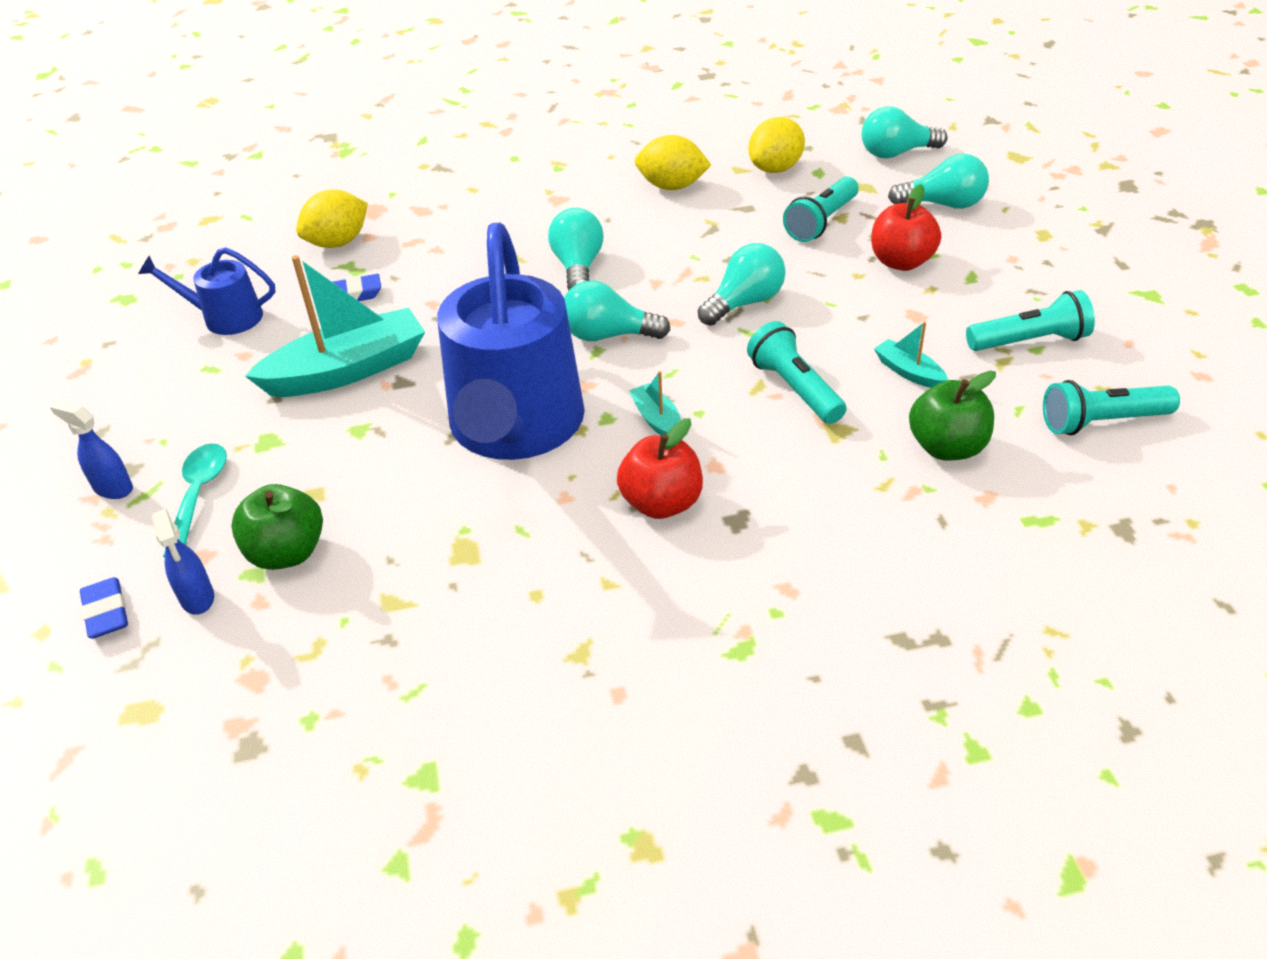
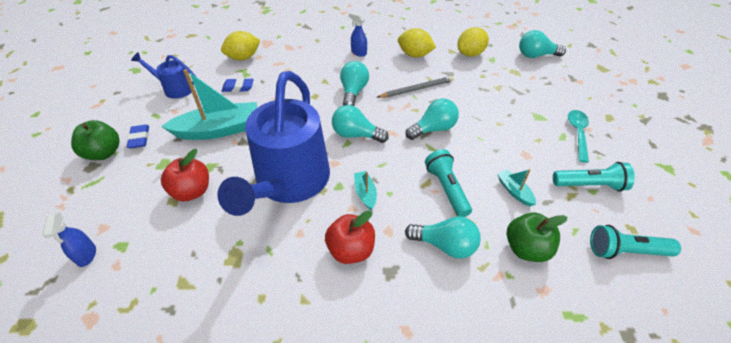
camera: 10 degrees right, 5 degrees up
(106, 612) = (39, 253): blue eraser -> blue eraser (139, 138)
(113, 488) = (79, 176): blue spray bottle -> blue spray bottle (358, 52)
(198, 495) = (116, 189): turquoise spoon -> turquoise spoon (577, 133)
(287, 553) = (143, 236): green apple -> green apple (104, 153)
(694, 244) = (417, 89): none -> grey pencil
(821, 222) = (487, 88): turquoise flashlight -> none
(901, 262) = (525, 120): red apple -> red apple (192, 191)
(943, 204) = (555, 89): turquoise light bulb -> turquoise light bulb (445, 245)

